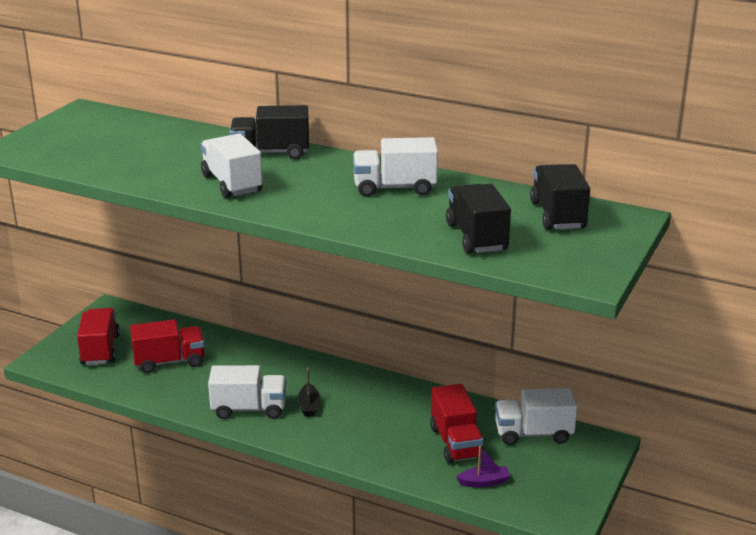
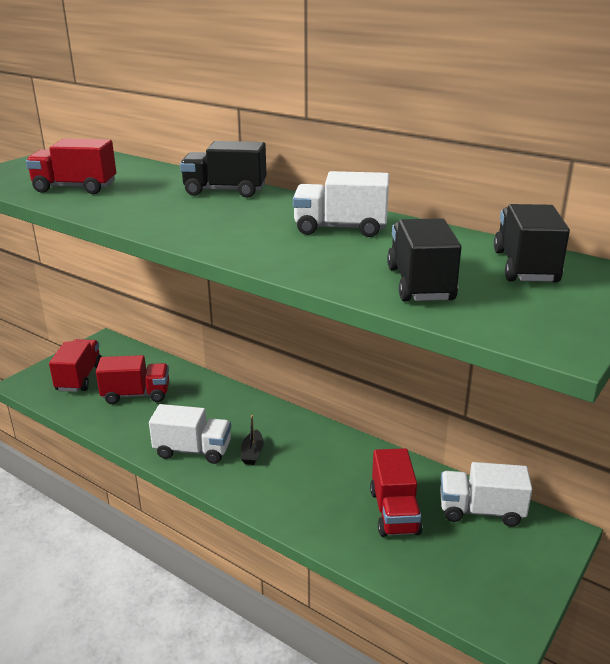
camera: 10 degrees right, 0 degrees up
(120, 158) = (75, 188): none -> red truck
(232, 184) = (169, 215): white truck -> none
(484, 482) = (417, 565): purple boat -> none

